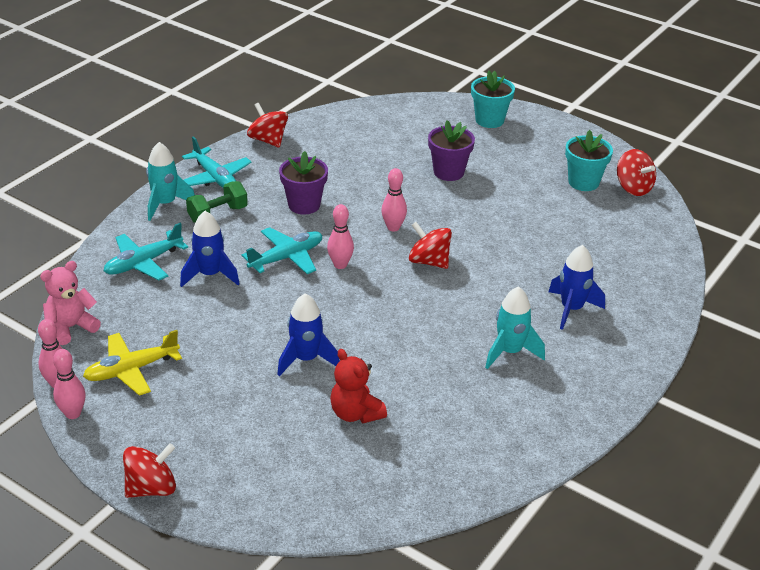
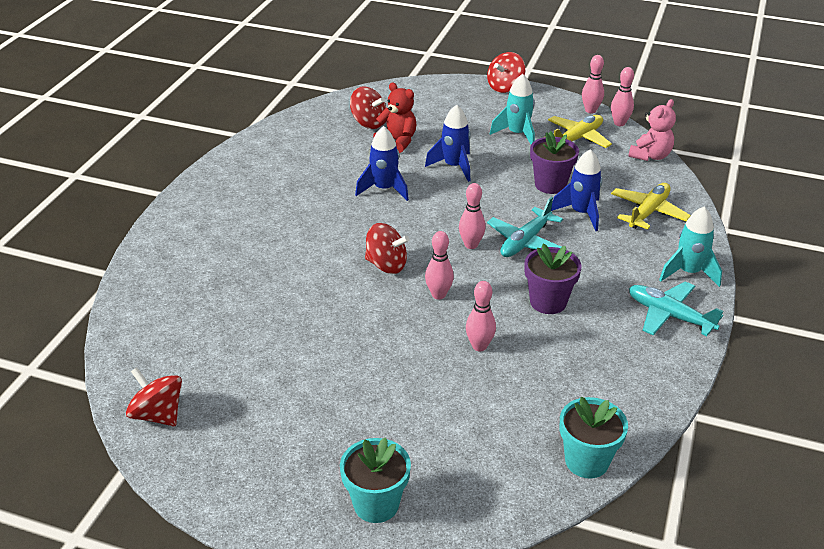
camera: 165 degrees right, 0 degrees up
(143, 263) = (648, 212): turquoise plane -> yellow plane
(218, 214) = (627, 272): green dumbbell -> none
(268, 140) = (657, 386): red spinning top -> red spinning top (368, 123)
(380, 186) = (479, 346): none -> pink bowling pin
(448, 172) = (404, 386): purple flower pot -> purple flower pot (550, 185)
(510, 352) = (289, 200): turquoise rocket -> turquoise rocket (517, 134)
(571, 309) = (236, 245): blue rocket -> blue rocket (384, 189)
(583, 182) = (225, 409): turquoise flower pot -> turquoise flower pot (586, 461)

